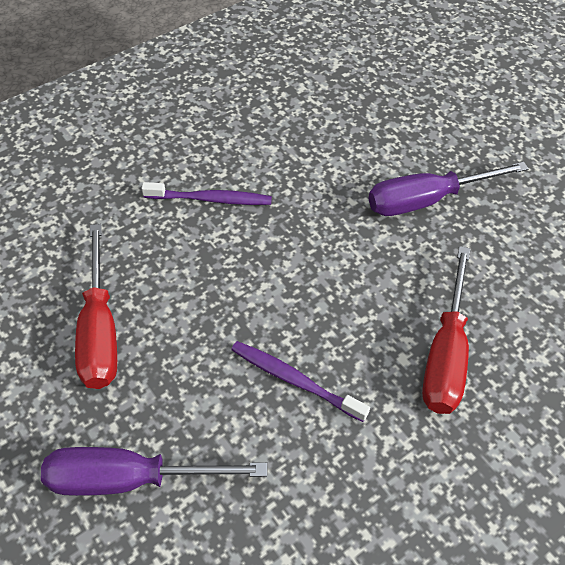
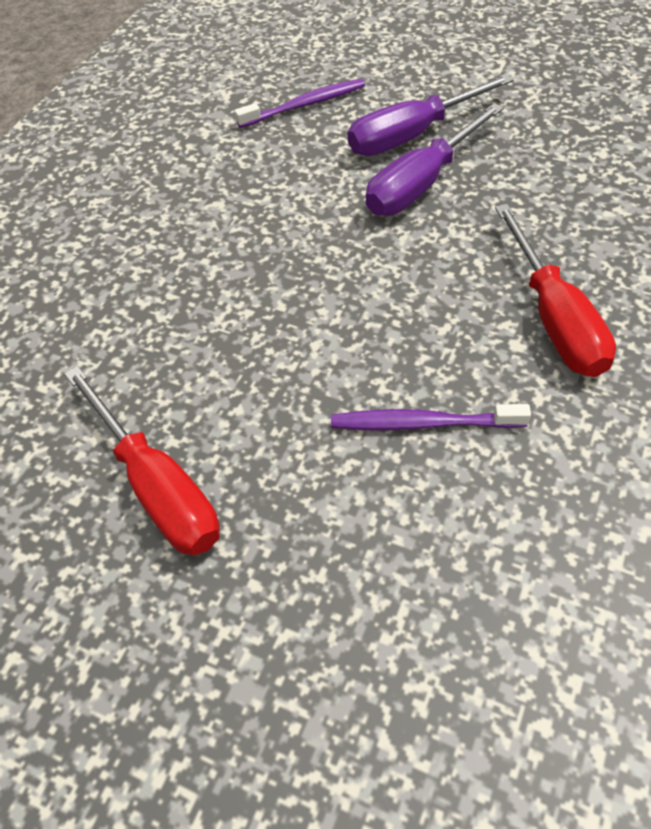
camera: 25 degrees left, 0 degrees up
(130, 479) = (318, 630): purple screwdriver -> purple screwdriver (412, 135)
(210, 199) = (186, 285): purple toothbrush -> purple toothbrush (304, 105)

